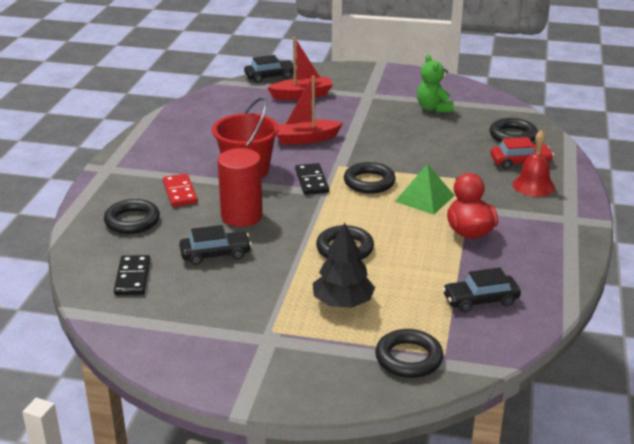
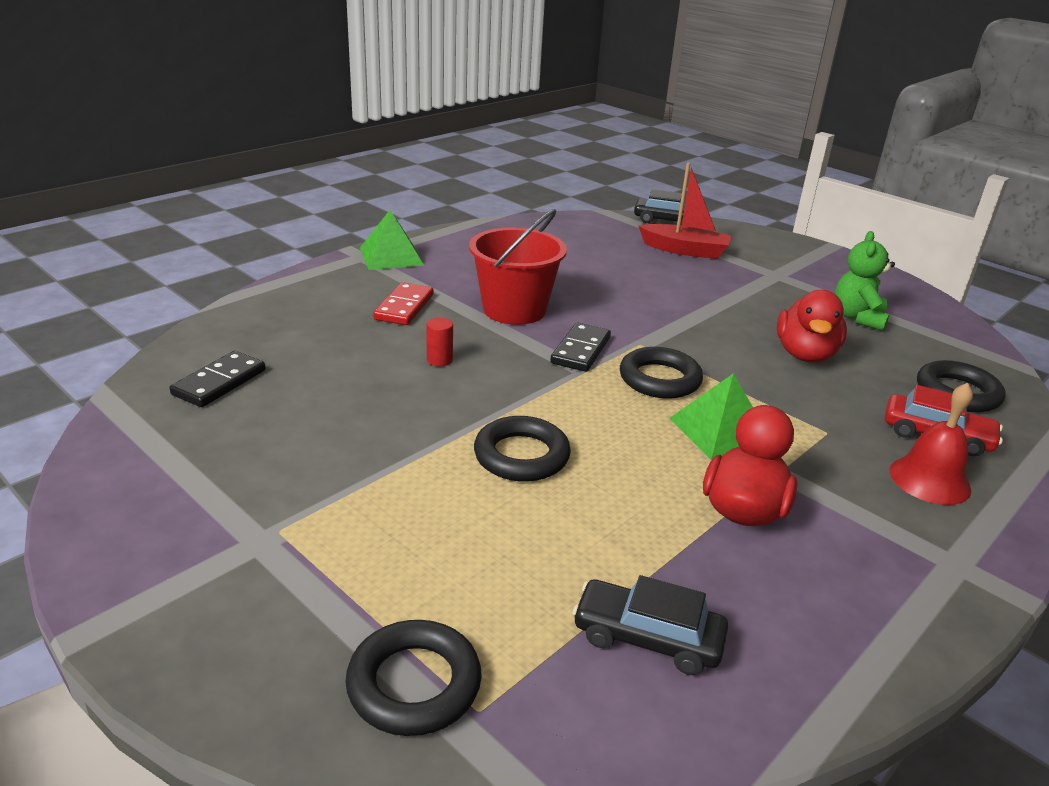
camera: 30 degrees right, 0 degrees up
(126, 162) = (391, 256): none -> green pyramid
(132, 221) = (310, 319): black ring -> none
(215, 254) = (347, 394): black car -> none
(241, 216) = (439, 360): red cylinder -> red cylinder, size x0.42
(305, 139) = (632, 299): red boat -> none
(343, 302) = (425, 535): black tree -> none
(427, 141) = (805, 355): none -> red duck

